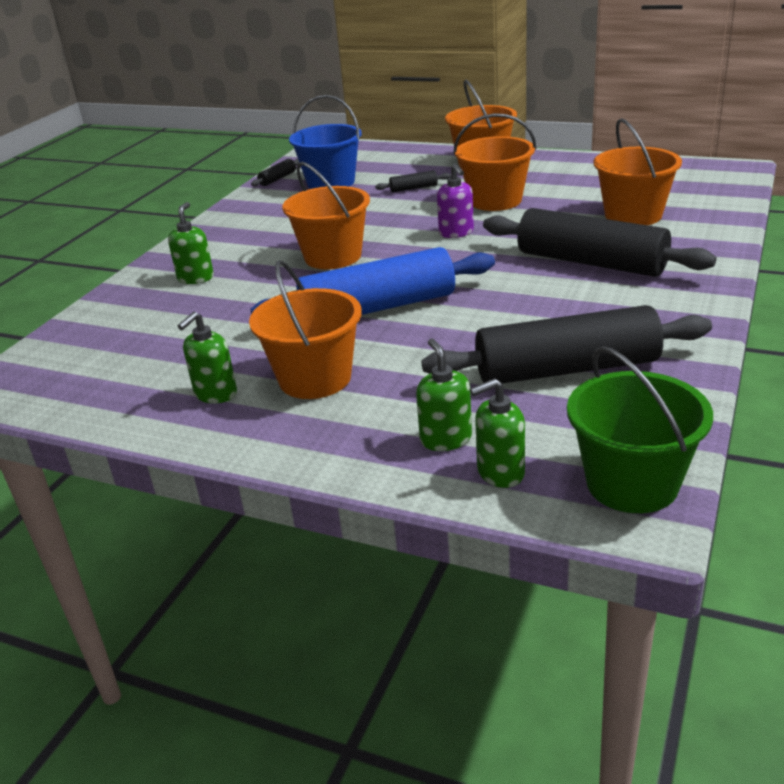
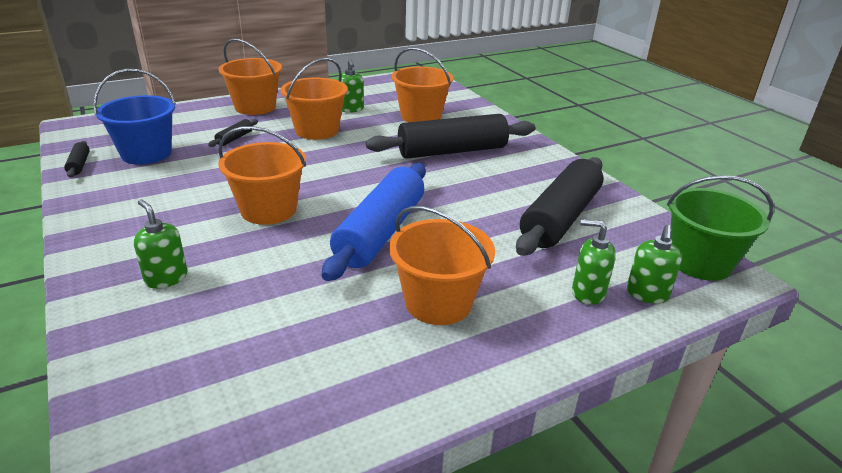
camera: 55 degrees left, 0 degrees up
(215, 394) = (388, 358): green soap dispenser -> green soap dispenser (351, 109)
(456, 233) = (332, 160): purple soap dispenser -> none

